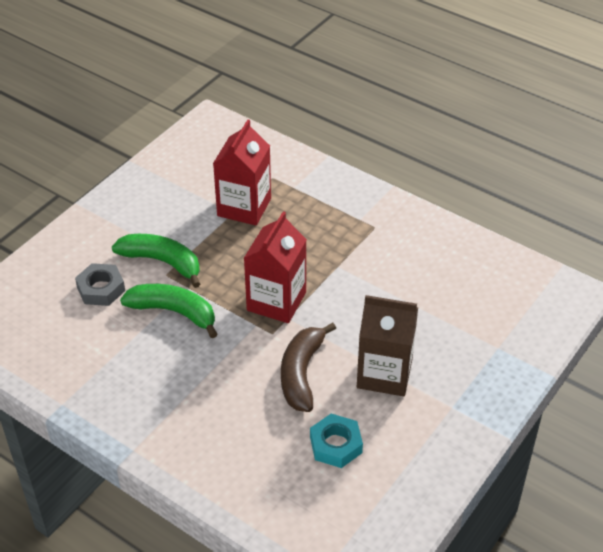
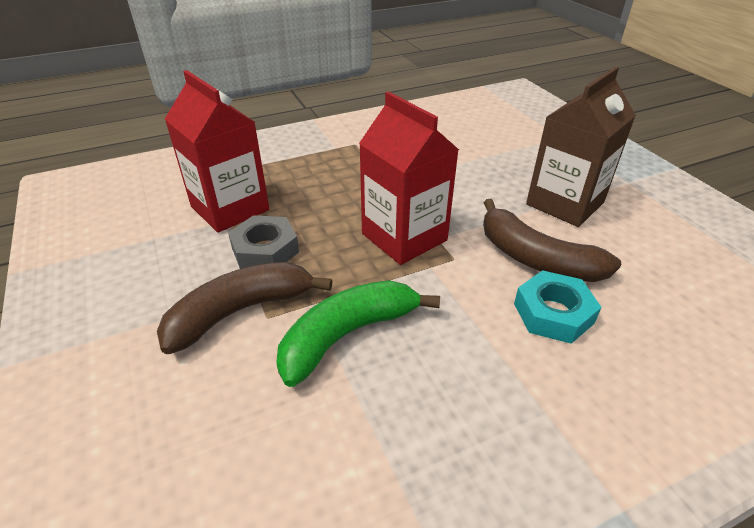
camera: 60 degrees left, 5 degrees down
(101, 289) = (220, 408): grey nut -> grey nut (265, 250)
(162, 262) = (240, 312): green banana -> brown banana
(336, 445) = (665, 272): turquoise nut -> turquoise nut (553, 313)

